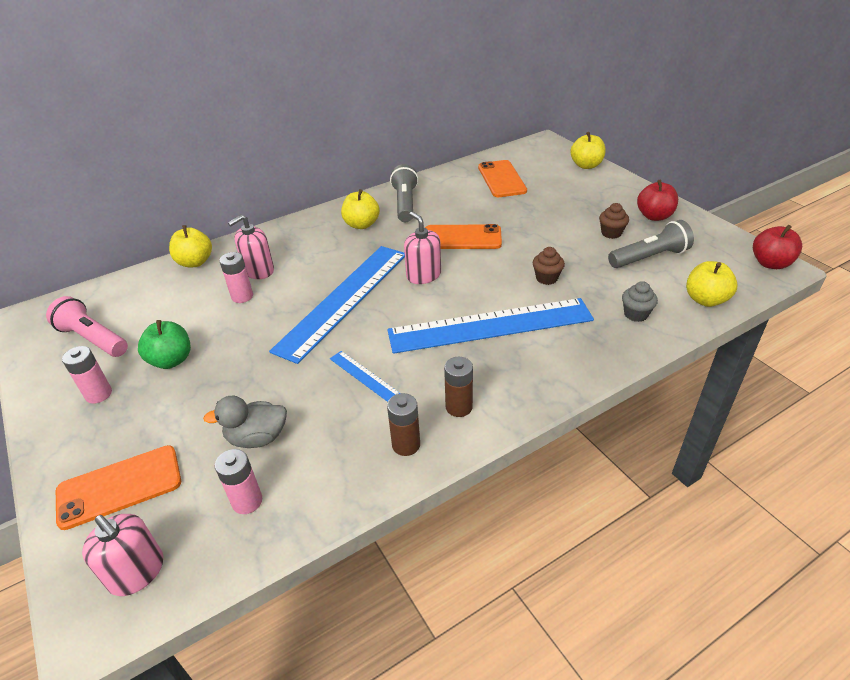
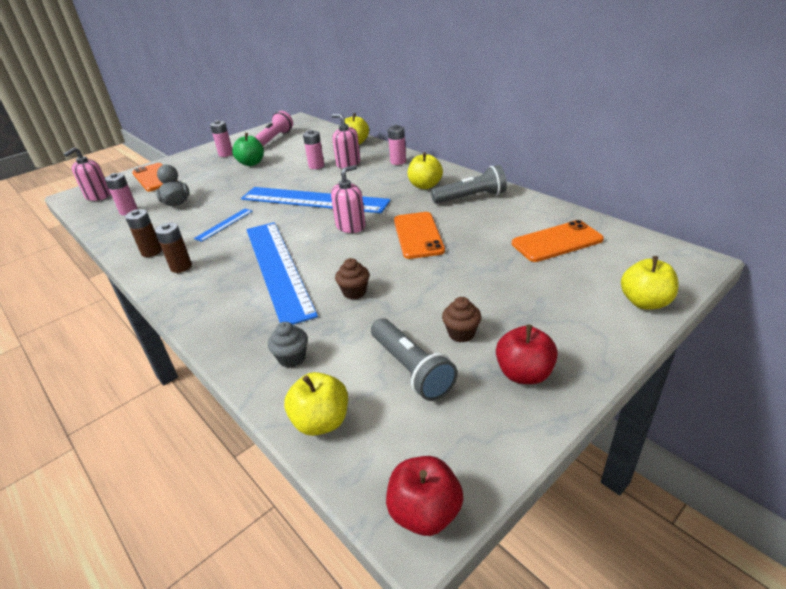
camera: 80 degrees right, 5 degrees down
(286, 235) = (398, 162): none -> pink battery

